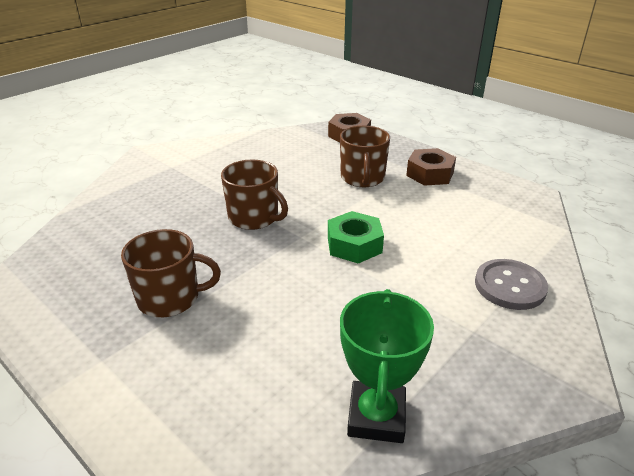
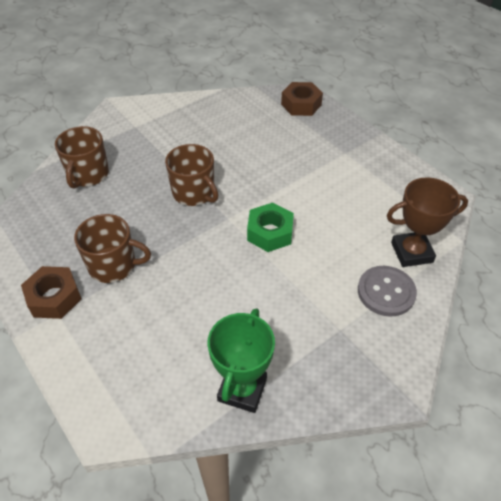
camera: 10 degrees right, 15 degrees up
(362, 178) = (298, 159): brown mug -> brown mug (88, 174)
(430, 174) = (361, 161): brown nut -> brown nut (54, 297)
(520, 245) = (411, 252): none -> brown trophy

